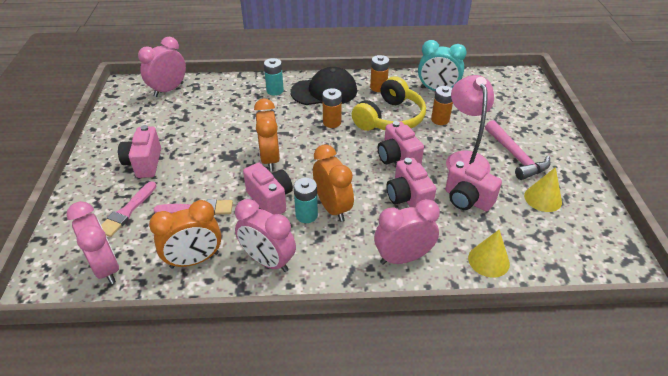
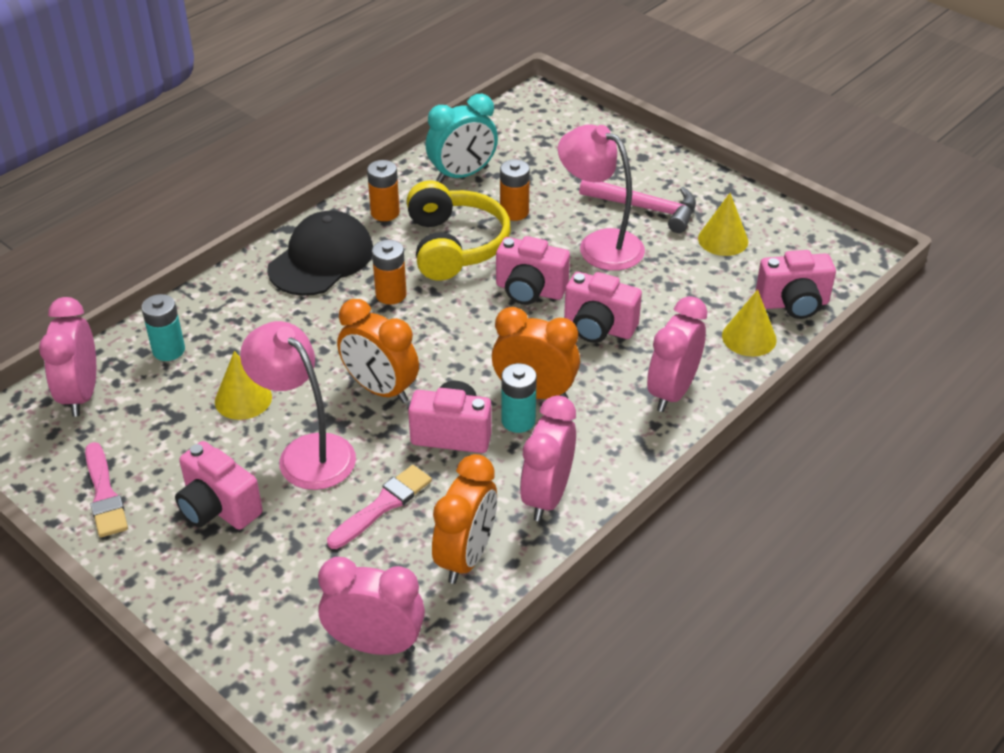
camera: 45 degrees left, 0 degrees up
(127, 211) = (295, 574): pink brush -> pink brush (104, 494)
(205, 165) = (306, 452): none -> pink lamp
(215, 127) = (243, 399): none -> yellow cone
(268, 261) = (547, 496): pink clock -> pink clock turned 120 degrees clockwise
(275, 91) = (250, 299): turquoise battery -> turquoise battery (168, 350)
(467, 200) = (657, 289): pink camera -> pink camera (793, 304)

